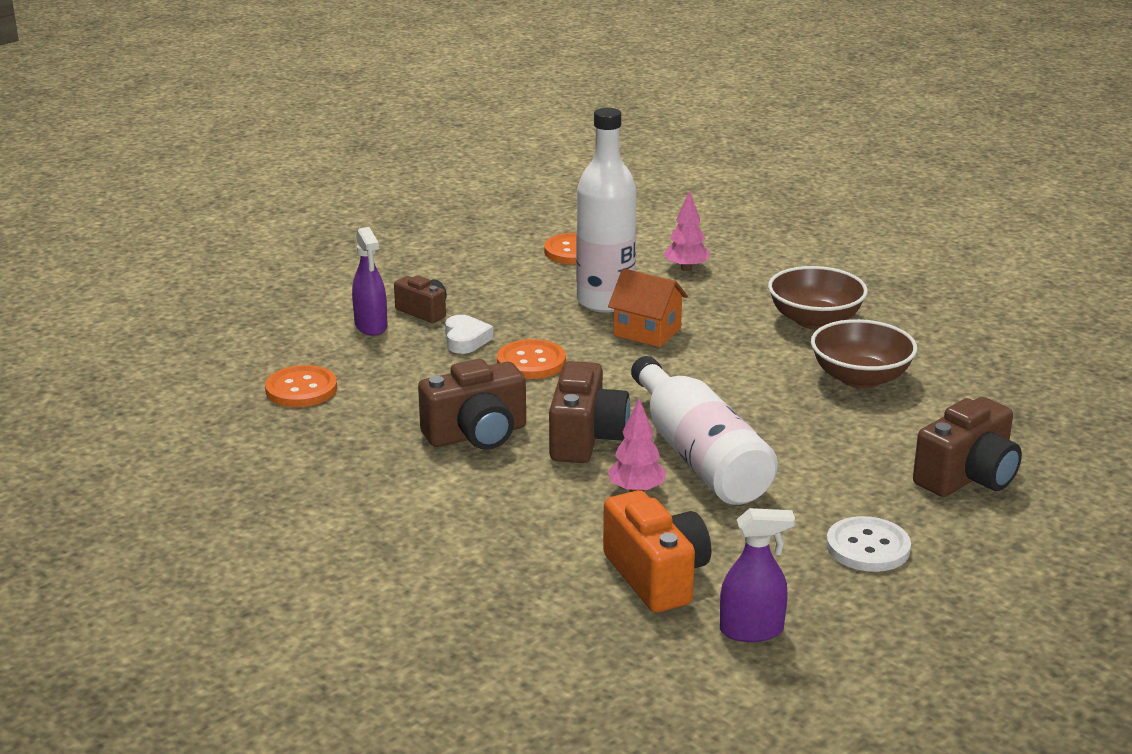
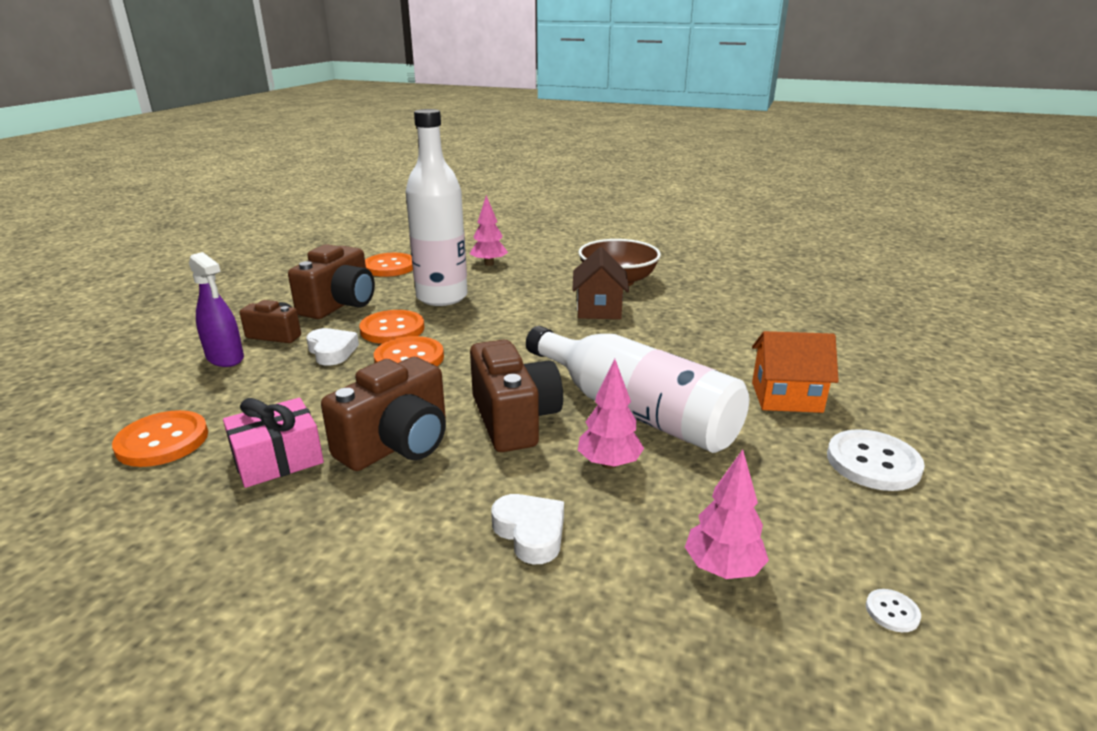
camera: 25 degrees left, 0 degrees up
(380, 424) = (278, 459): none -> pink gift
(533, 328) = (392, 329): none -> orange button
(536, 520) = (530, 533): none -> white heart
(647, 332) = (496, 313): orange house -> orange house (786, 397)
(656, 576) = (723, 568): orange camera -> pink tree
(751, 630) = (892, 612): purple spray bottle -> white button
(760, 350) = (599, 309): none -> brown house
(860, 378) = (694, 314): brown bowl -> none
(967, 477) = (863, 373): brown camera -> brown camera (340, 304)

